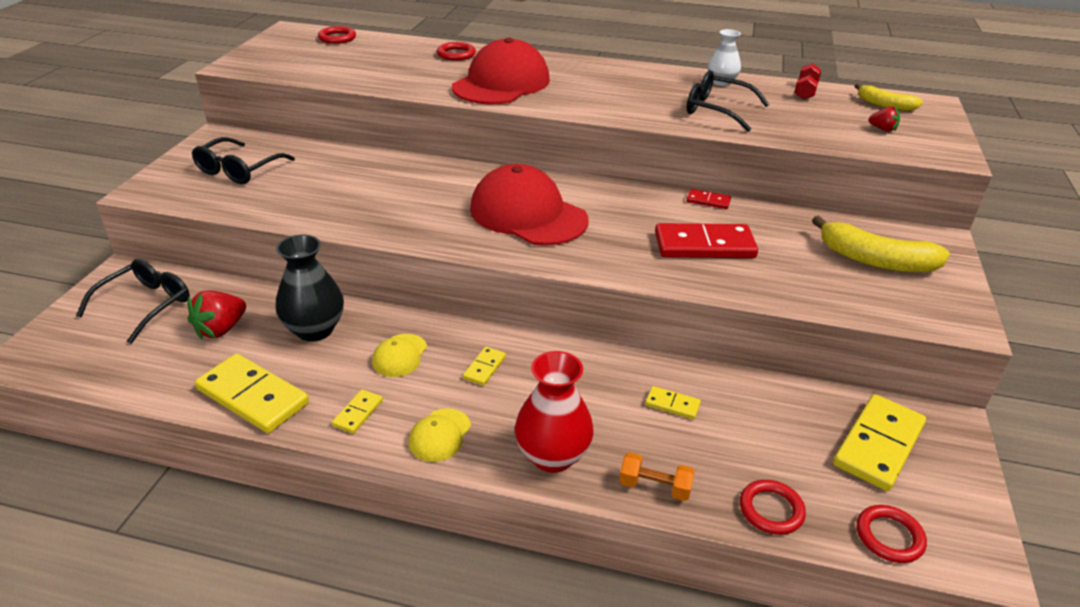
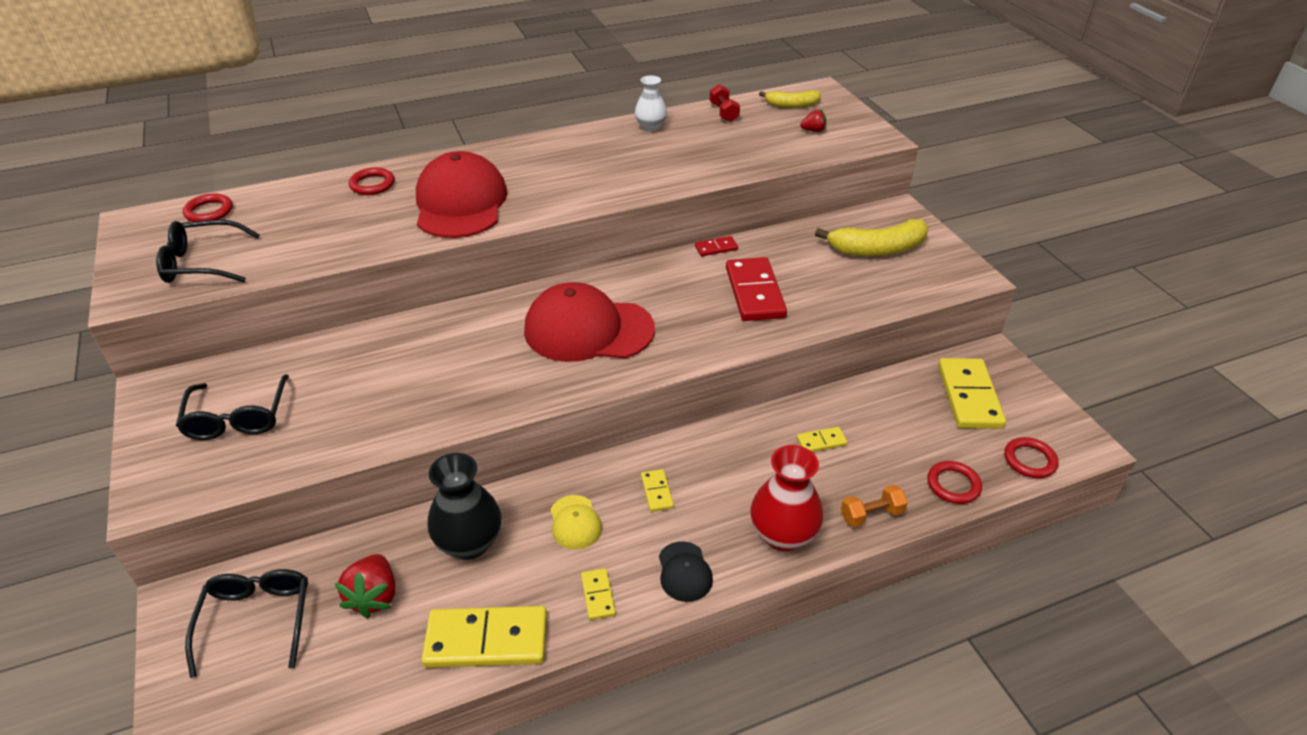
camera: 35 degrees left, 5 degrees up
(440, 435) = (684, 572): yellow cap -> black cap
(704, 245) = (754, 292): red domino -> red domino turned 60 degrees counterclockwise
(717, 110) = (678, 159): black glasses -> black glasses (202, 263)

